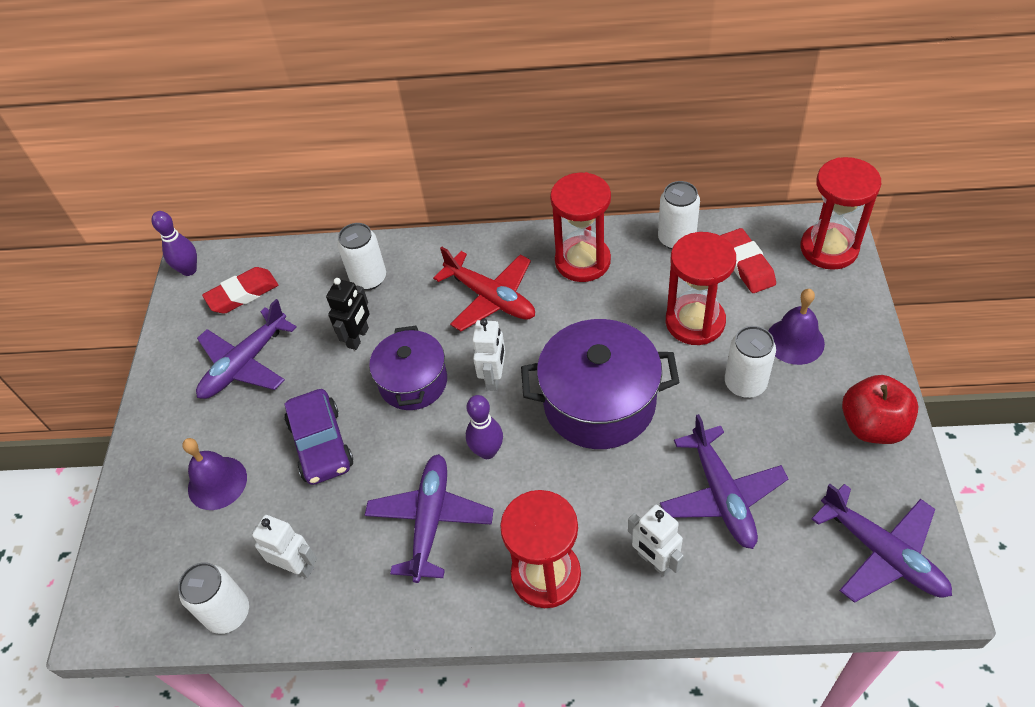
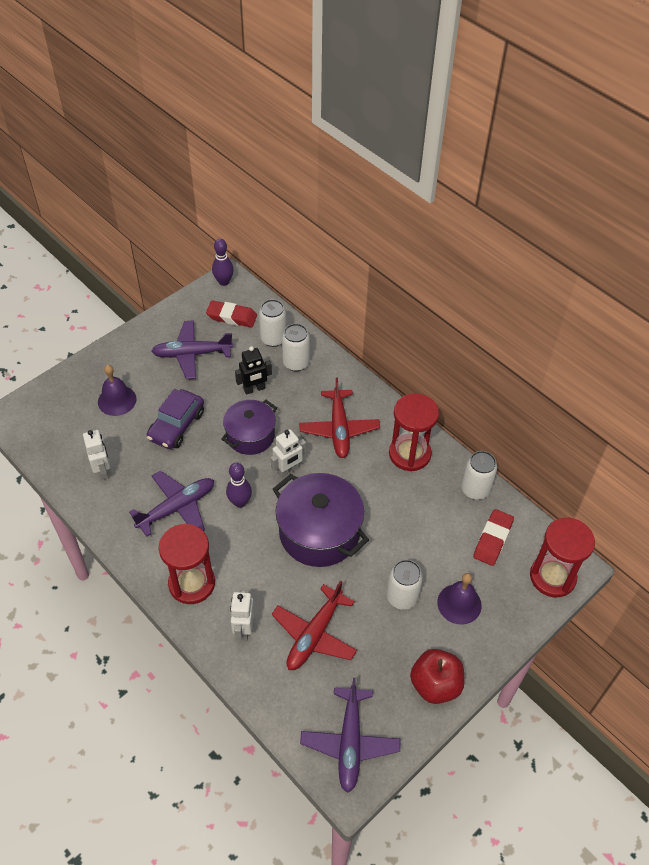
camera: 40 degrees right, 0 degrees up
(228, 613) = (56, 462): white can -> white can (273, 339)
(695, 322) = (422, 541): red hourglass -> none
(721, 495) = (314, 635): purple plane -> red plane

